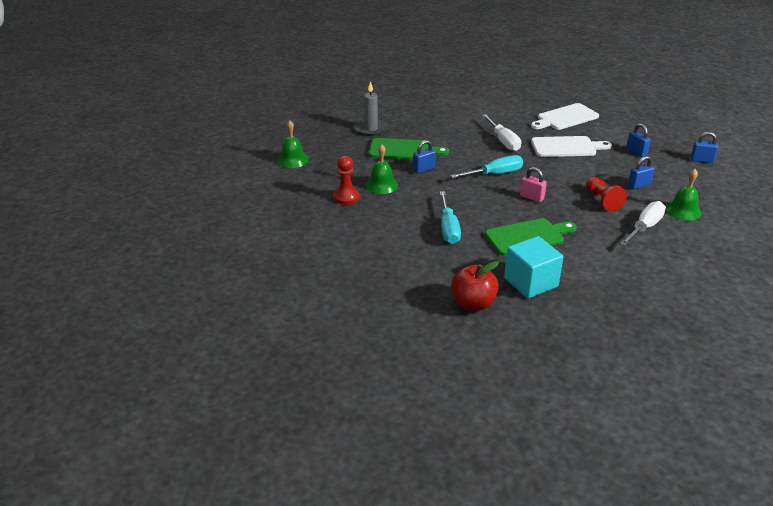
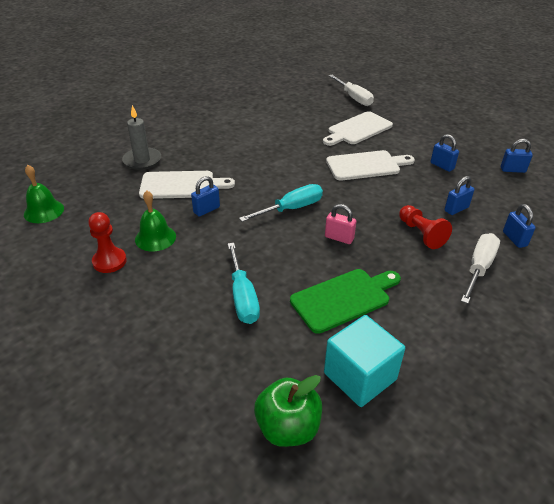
camera: 10 degrees left, 5 degrees up
(403, 150) = (181, 185): green cutting board -> white cutting board
(473, 303) = (288, 428): red apple -> green apple
(503, 141) = (296, 164): white screwdriver -> white screwdriver (354, 98)
(683, 211) = (514, 239): green bell -> blue padlock

